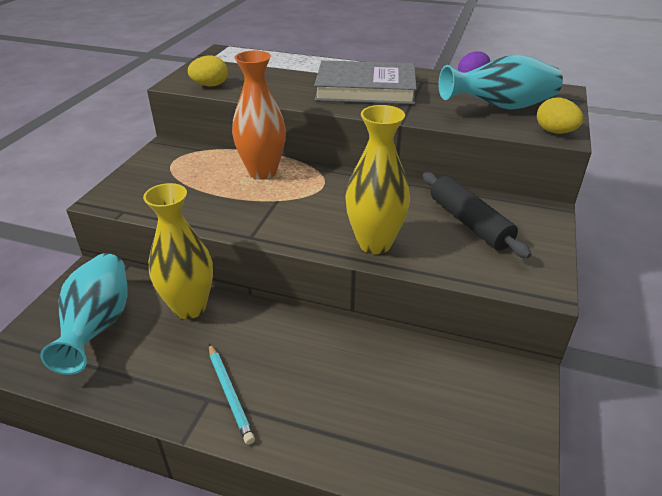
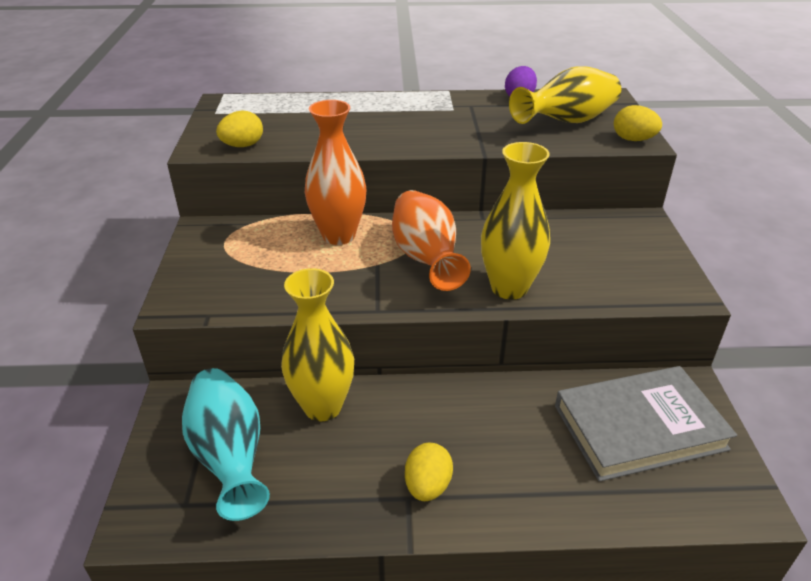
camera: 20 degrees left, 0 degrees up
(229, 394) = (427, 486): turquoise pencil -> yellow egg
(320, 204) = (426, 259): none -> orange vase
(365, 89) = (420, 123): grey book -> grey book (639, 427)
(469, 223) = (583, 246): black rolling pin -> none
(501, 107) = (567, 122): turquoise vase -> yellow vase

